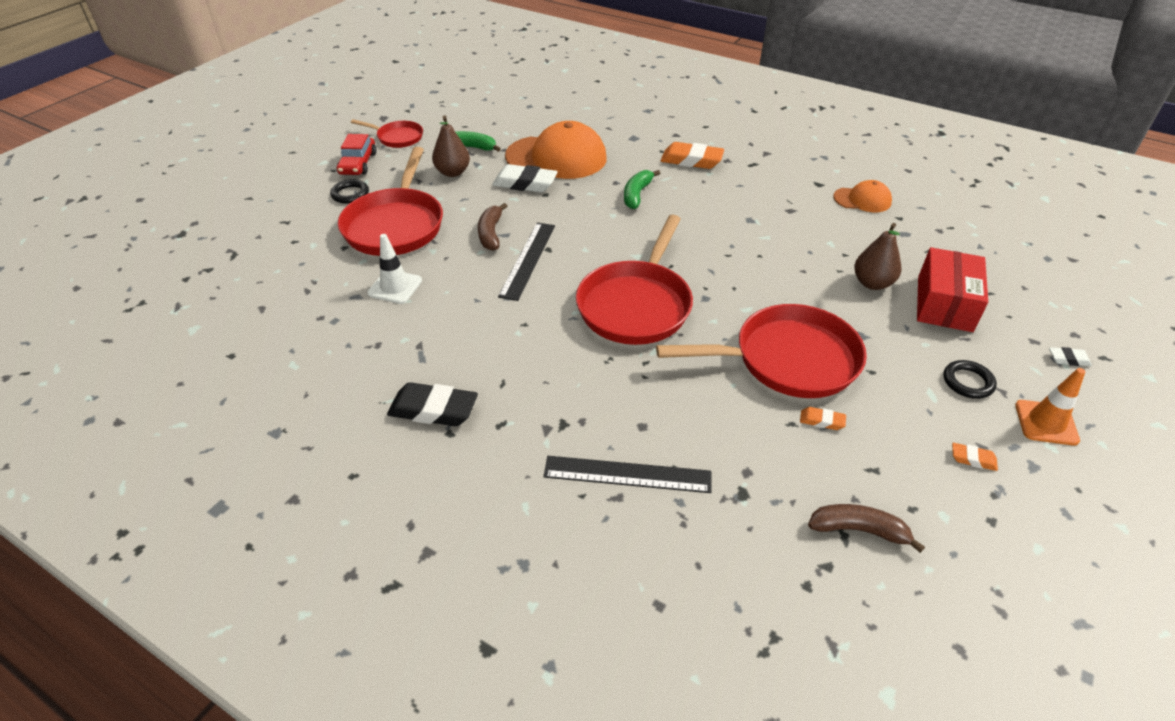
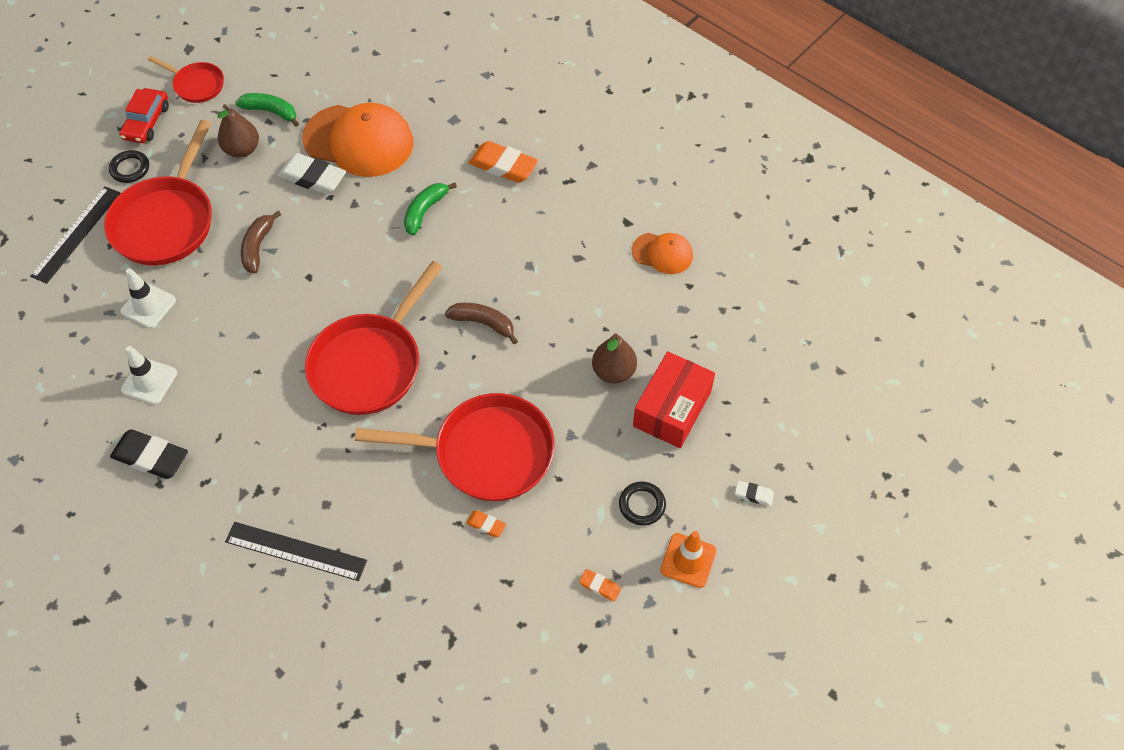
camera: 10 degrees right, 15 degrees up
(413, 345) = (149, 381): none -> white traffic cone
(528, 260) = (284, 289): black ruler -> black ruler (76, 234)
(858, 530) = (466, 636): brown banana -> brown banana (483, 323)

